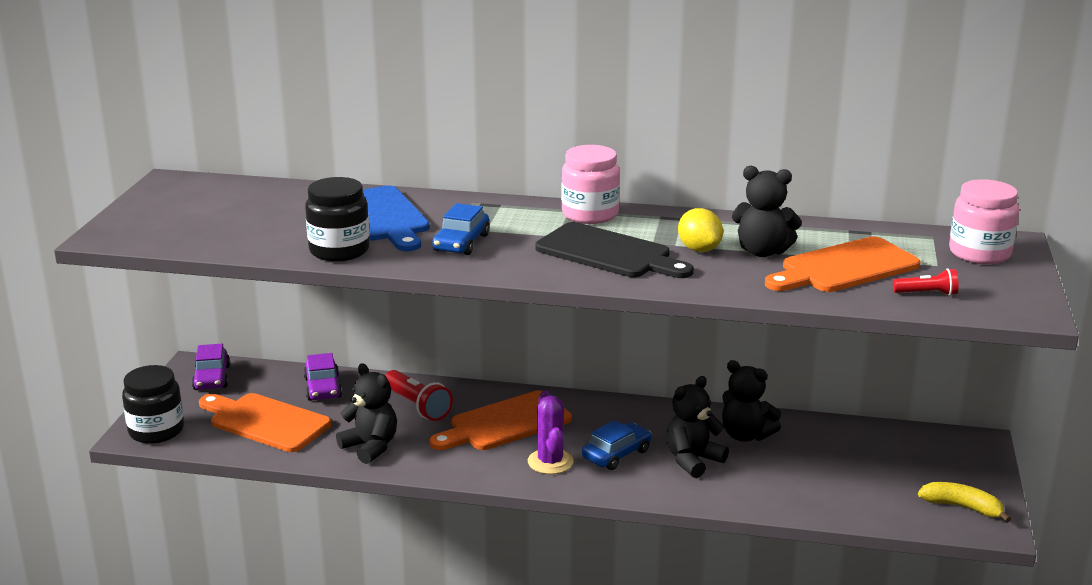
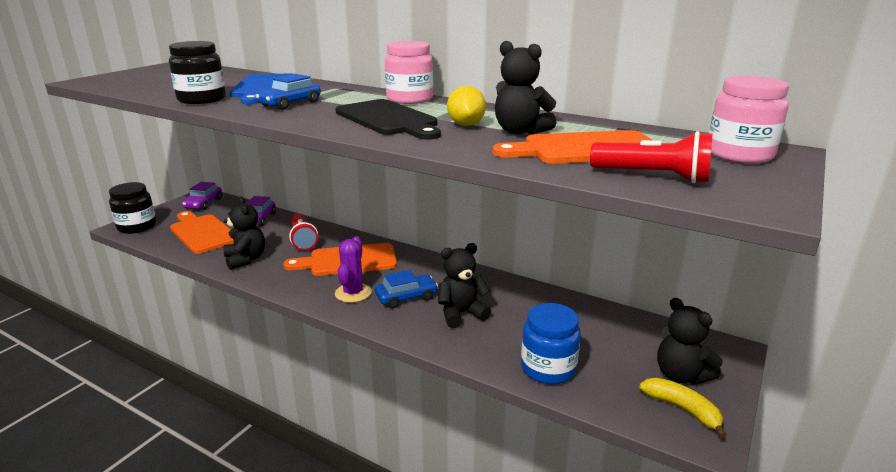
camera: 20 degrees right, 0 degrees up
(745, 435) = (519, 303): black teddy bear -> black teddy bear (680, 375)
(821, 497) = (548, 368): none -> blue jar
(927, 293) = (653, 176): red flashlight -> red flashlight, size x1.69

